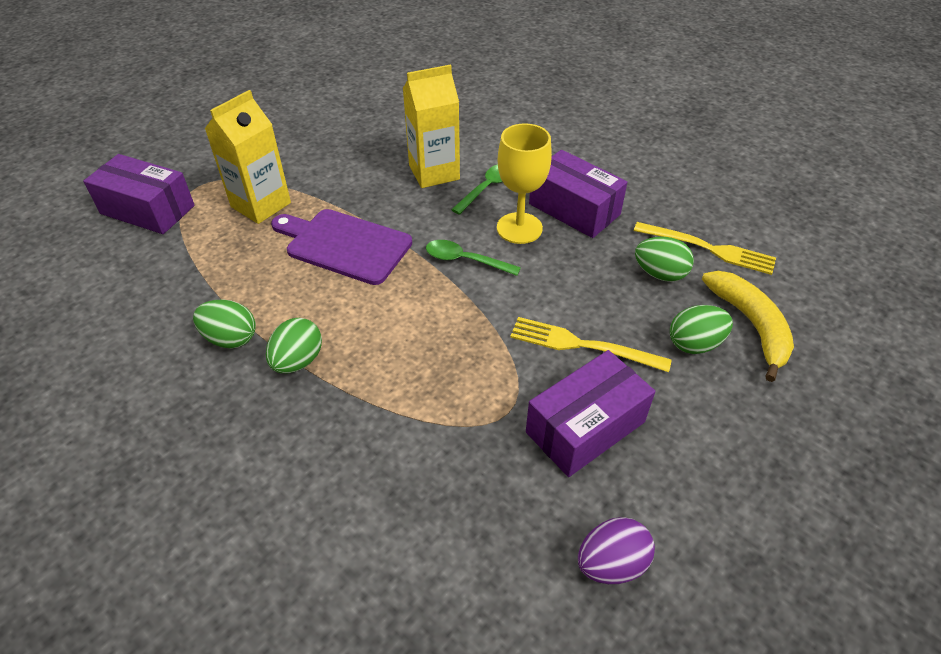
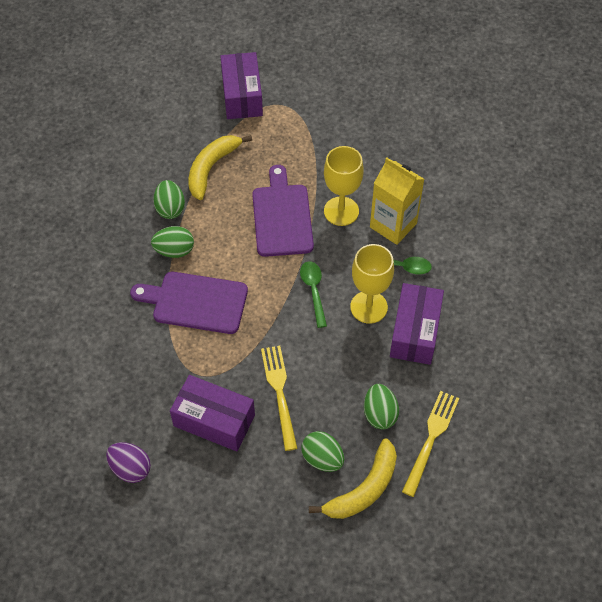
camera: 60 degrees right, 10 degrees up
(215, 275) = (211, 168): none -> yellow banana
(261, 205) = (287, 149): yellow carton -> none
(382, 199) = (341, 211): none -> yellow goblet
(393, 372) = (195, 302): none -> purple cutting board
(709, 249) = (431, 438): yellow fork -> yellow fork turned 150 degrees counterclockwise

